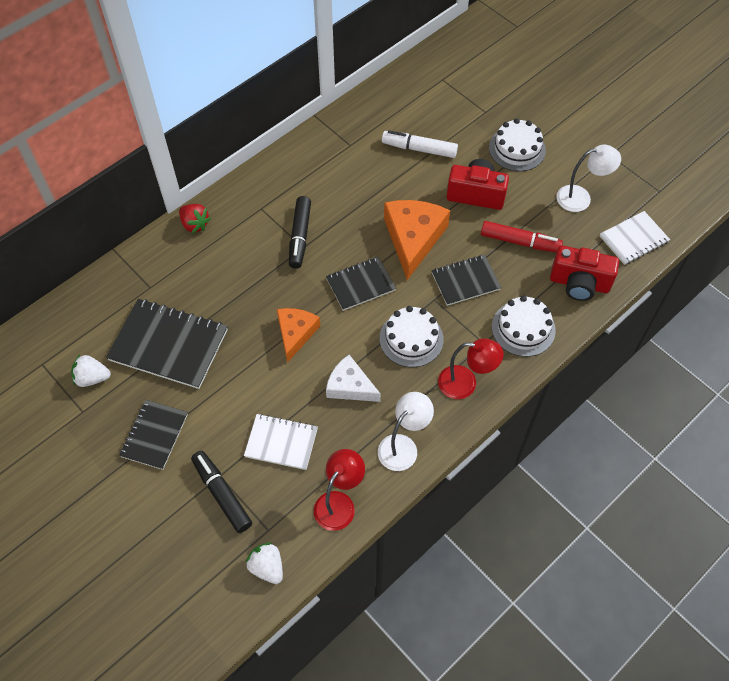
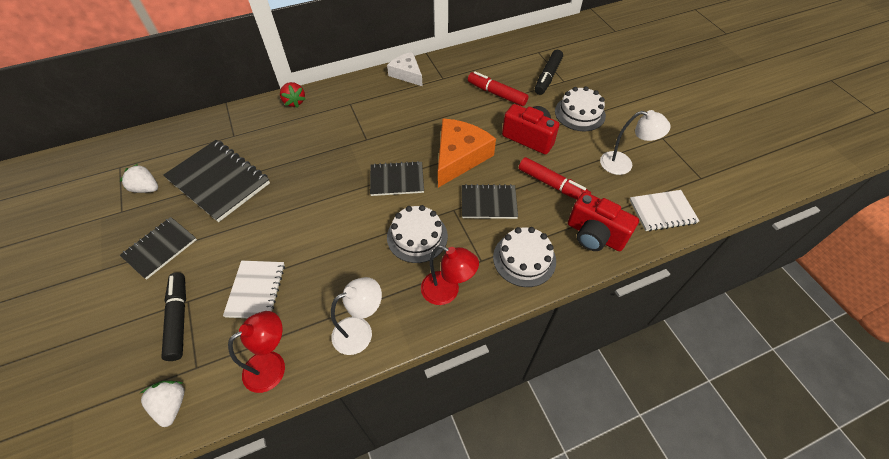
camera: 20 degrees right, 5 degrees down
(281, 443) = (256, 290): white notebook -> white notebook turned 60 degrees clockwise
(295, 333) = (322, 202): orange cheese -> none
(300, 236) = (368, 131): black marker -> black marker (547, 77)
(350, 386) = (342, 260): white cheese -> white cheese (407, 74)
(419, 149) = (496, 94): white marker -> red marker

